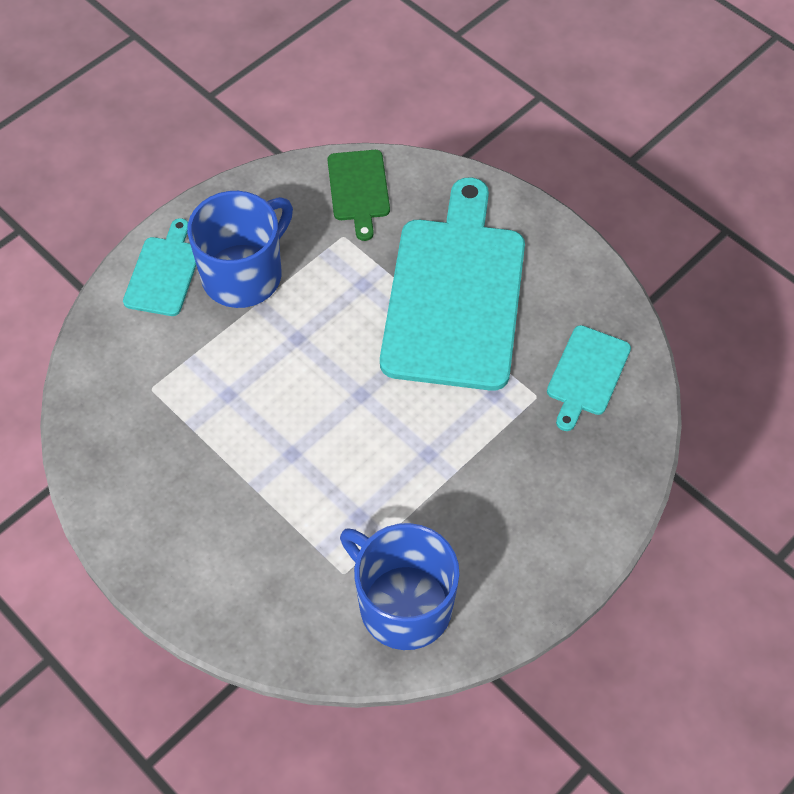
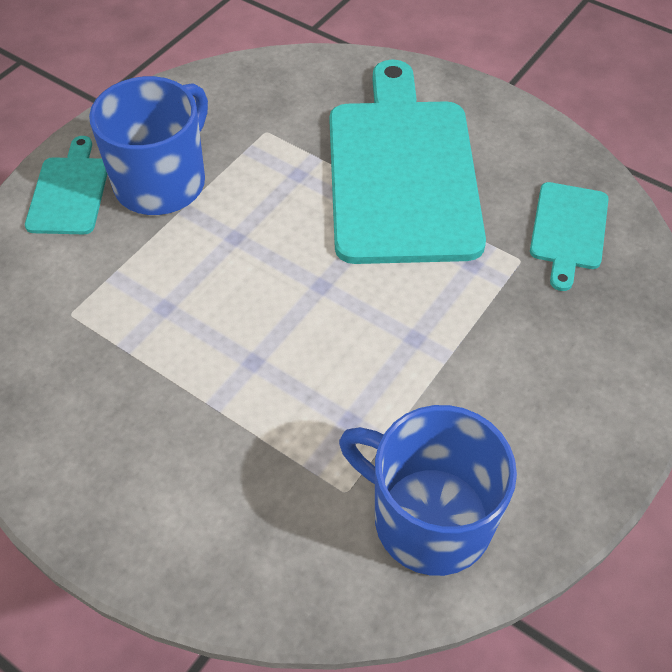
camera: 10 degrees left, 5 degrees down
(358, 189) = (273, 87): green cutting board -> none

